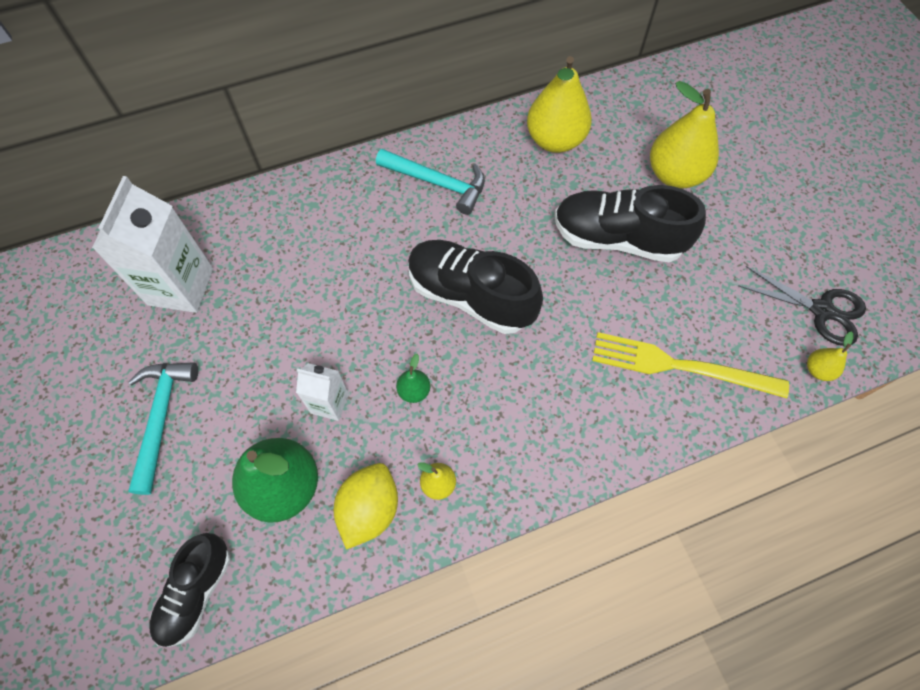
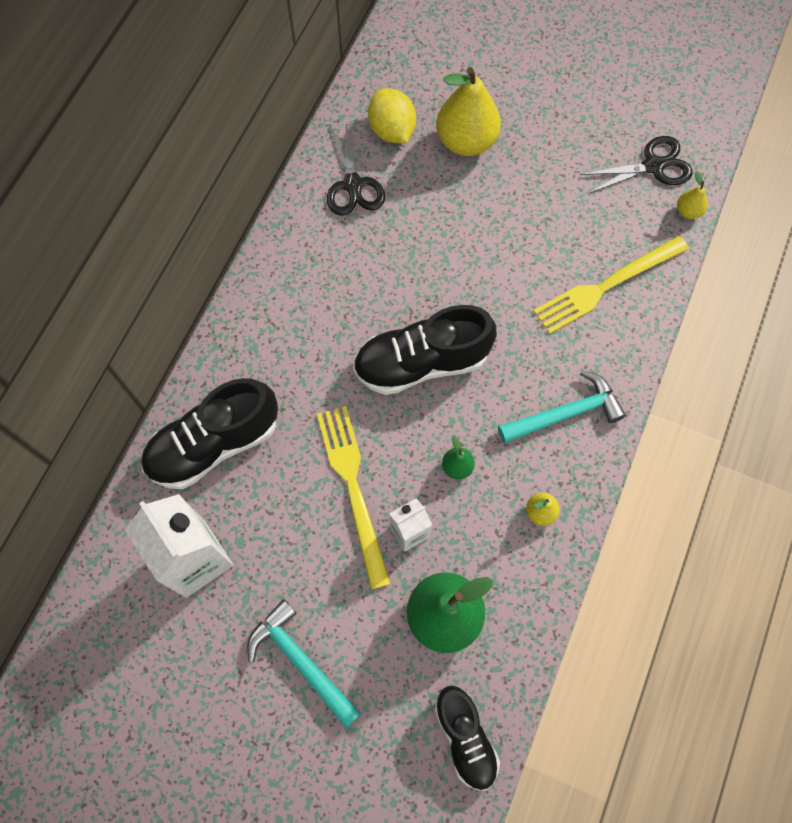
camera: 45 degrees left, 5 degrees up
(327, 336) = (353, 488): none -> yellow fork
(369, 509) = (515, 572): yellow lemon -> yellow lemon (392, 131)
(437, 183) = (301, 297): turquoise hammer -> turquoise hammer (565, 413)
(555, 140) = (353, 185): yellow pear -> black scissors
(617, 239) = (477, 227): black shoe -> black shoe (214, 444)

